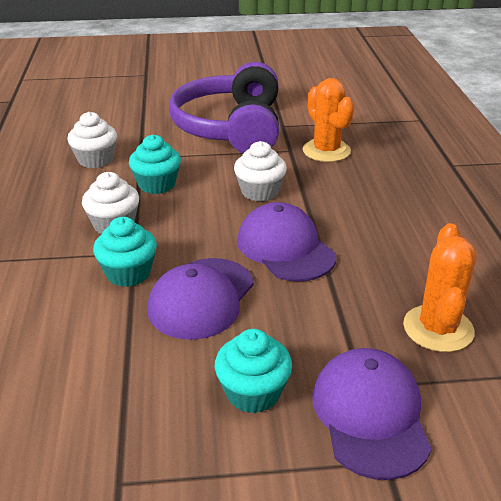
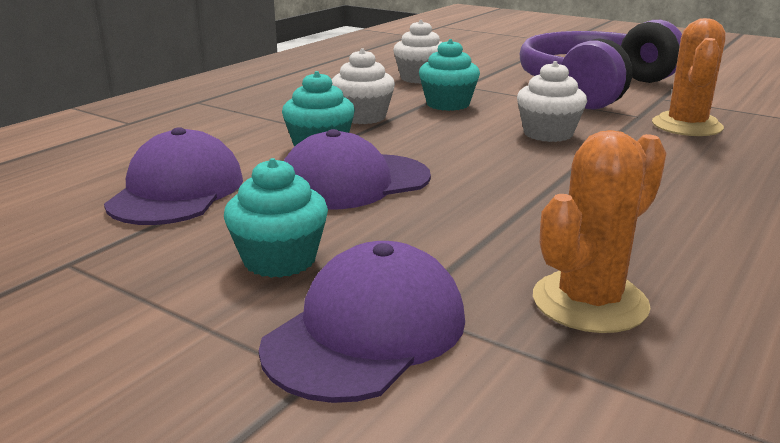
camera: 40 degrees right, 10 degrees down
(285, 248) = (504, 177): purple cap -> purple cap (177, 191)

